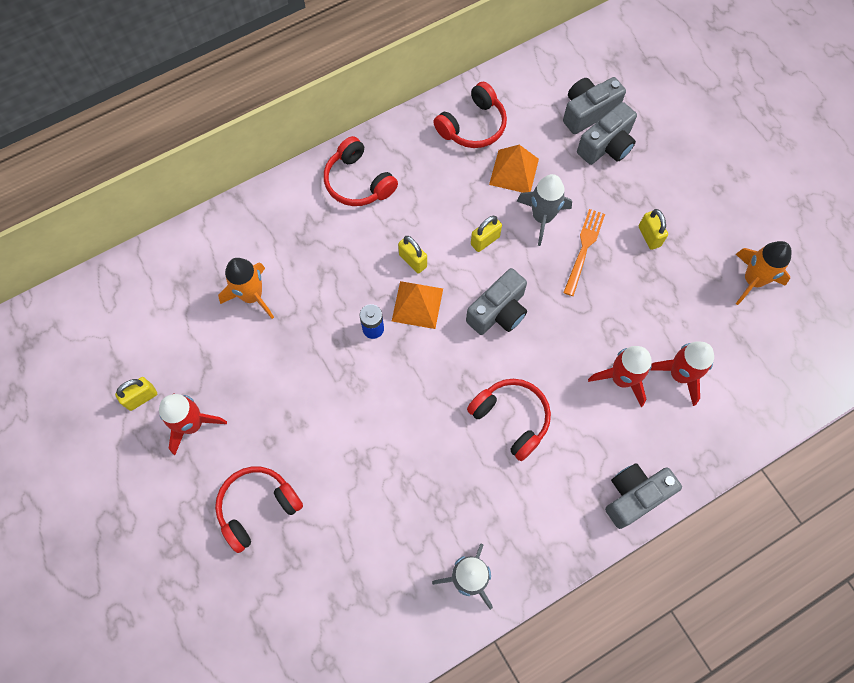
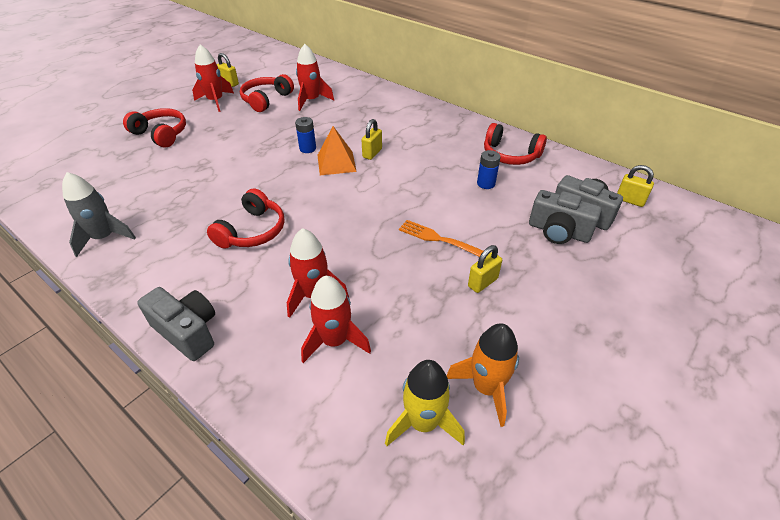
camera: 70 degrees right, 25 degrees down
(252, 296) = (311, 100): orange rocket -> red rocket
(358, 182) = (421, 118): red headphones -> red headphones (266, 100)
(485, 240) = (411, 182): yellow padlock -> yellow padlock (629, 200)
(498, 312) = (349, 203): grey camera -> none
(514, 171) = (486, 183): orange pyramid -> blue battery
(542, 217) = (453, 208): grey rocket -> none
(584, 248) = (440, 240): orange fork -> orange fork turned 150 degrees counterclockwise
(770, 334) = (423, 423): none -> yellow rocket

